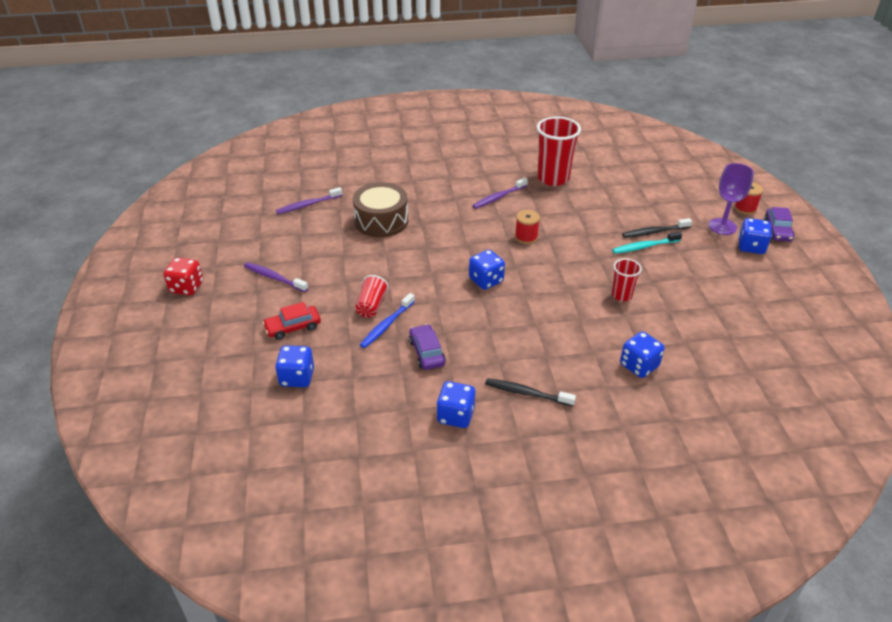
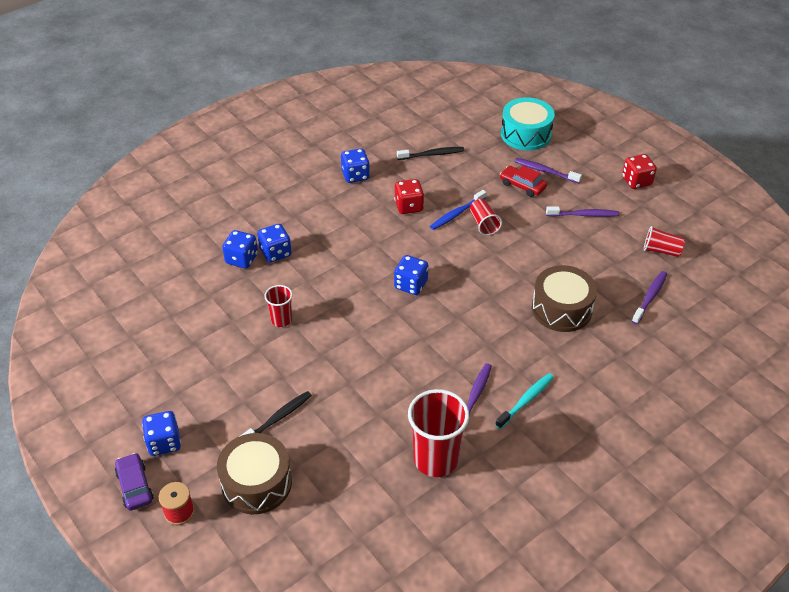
camera: 150 degrees right, 5 degrees up
(216, 385) = (526, 134): none -> turquoise drum
(253, 332) = (545, 171): none -> purple toothbrush
(254, 228) = (661, 250): none -> red cup
(293, 327) = (522, 185): red car -> red car turned 90 degrees counterclockwise
(297, 377) = (480, 157): blue dice -> blue dice (275, 253)
(386, 325) = (456, 214): blue toothbrush -> blue toothbrush turned 135 degrees counterclockwise
(427, 352) = (409, 206): purple car -> red dice
(526, 237) = (408, 350): red spool -> none
(526, 393) = (316, 207): black toothbrush -> black toothbrush (432, 154)
(644, 247) = (281, 391): turquoise toothbrush -> turquoise toothbrush (526, 400)
(684, 205) = (256, 483): none -> brown drum
(722, 226) = (202, 463): purple goblet -> none

